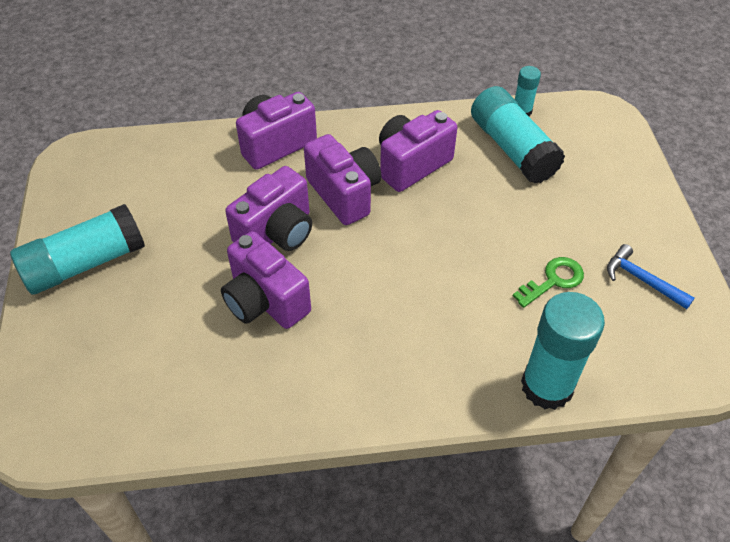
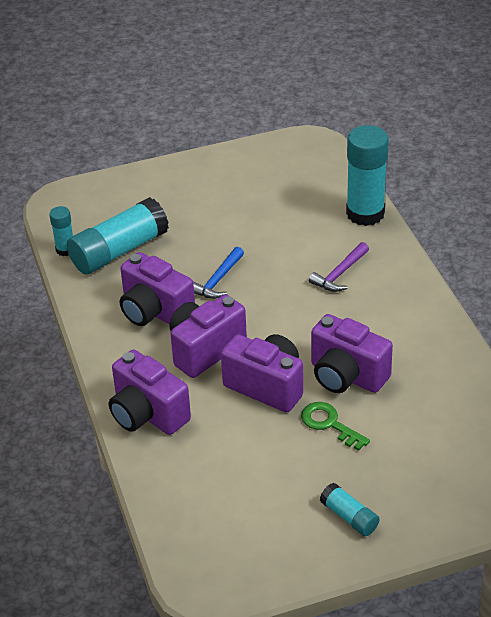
camera: 100 degrees left, 10 degrees down
(85, 263) = (349, 517): turquoise glue stick -> turquoise glue stick, size x0.50
(265, 301) = (346, 376): purple camera -> purple camera turned 90 degrees clockwise
(432, 331) = (340, 274): none -> purple hammer
(553, 280) = (267, 217): green key -> green key (329, 424)
(642, 280) = (251, 174): blue hammer -> blue hammer (218, 280)

